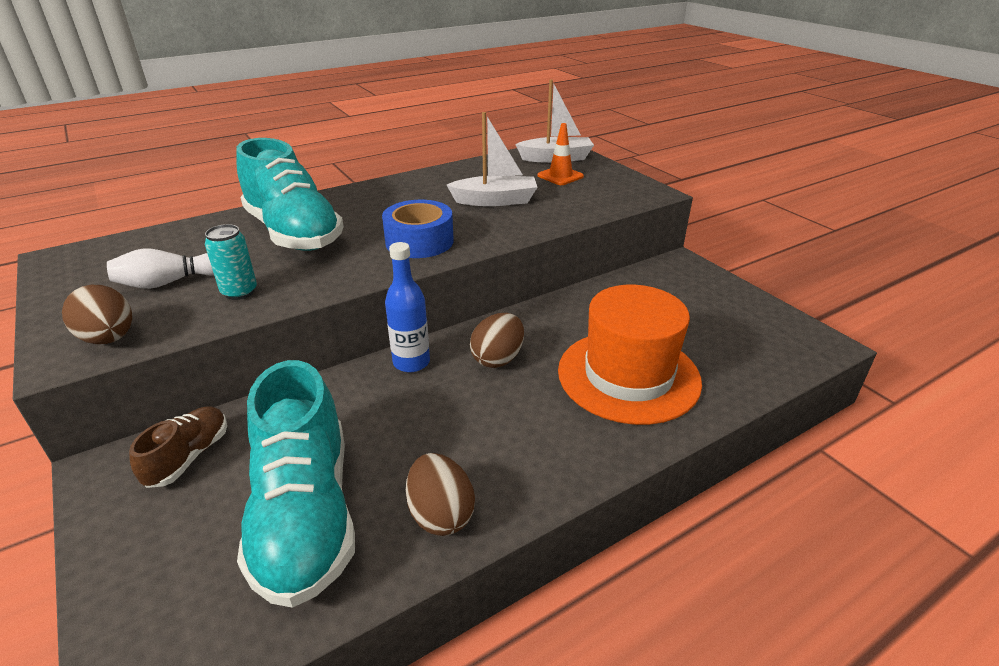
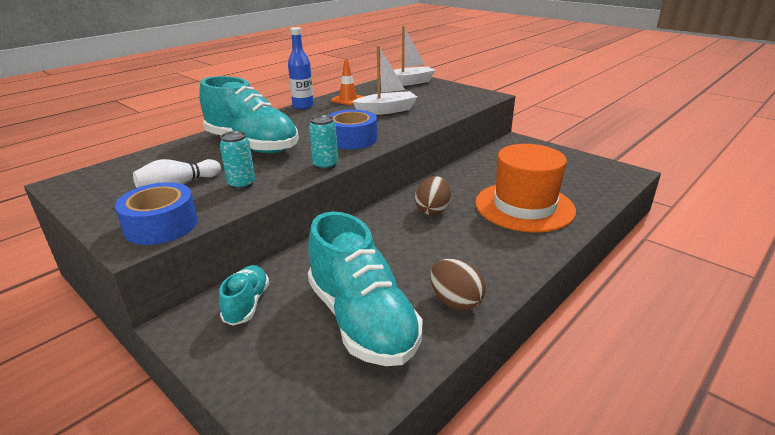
camera: 15 degrees left, 5 degrees down
(109, 339) = (161, 225): brown egg -> blue tape
(189, 457) = (247, 304): brown shoe -> turquoise shoe
(358, 279) = (325, 165): none -> turquoise can
(411, 362) = (373, 221): blue bottle -> blue bottle (303, 106)
(560, 176) = (420, 92): orange traffic cone -> orange traffic cone (348, 99)

